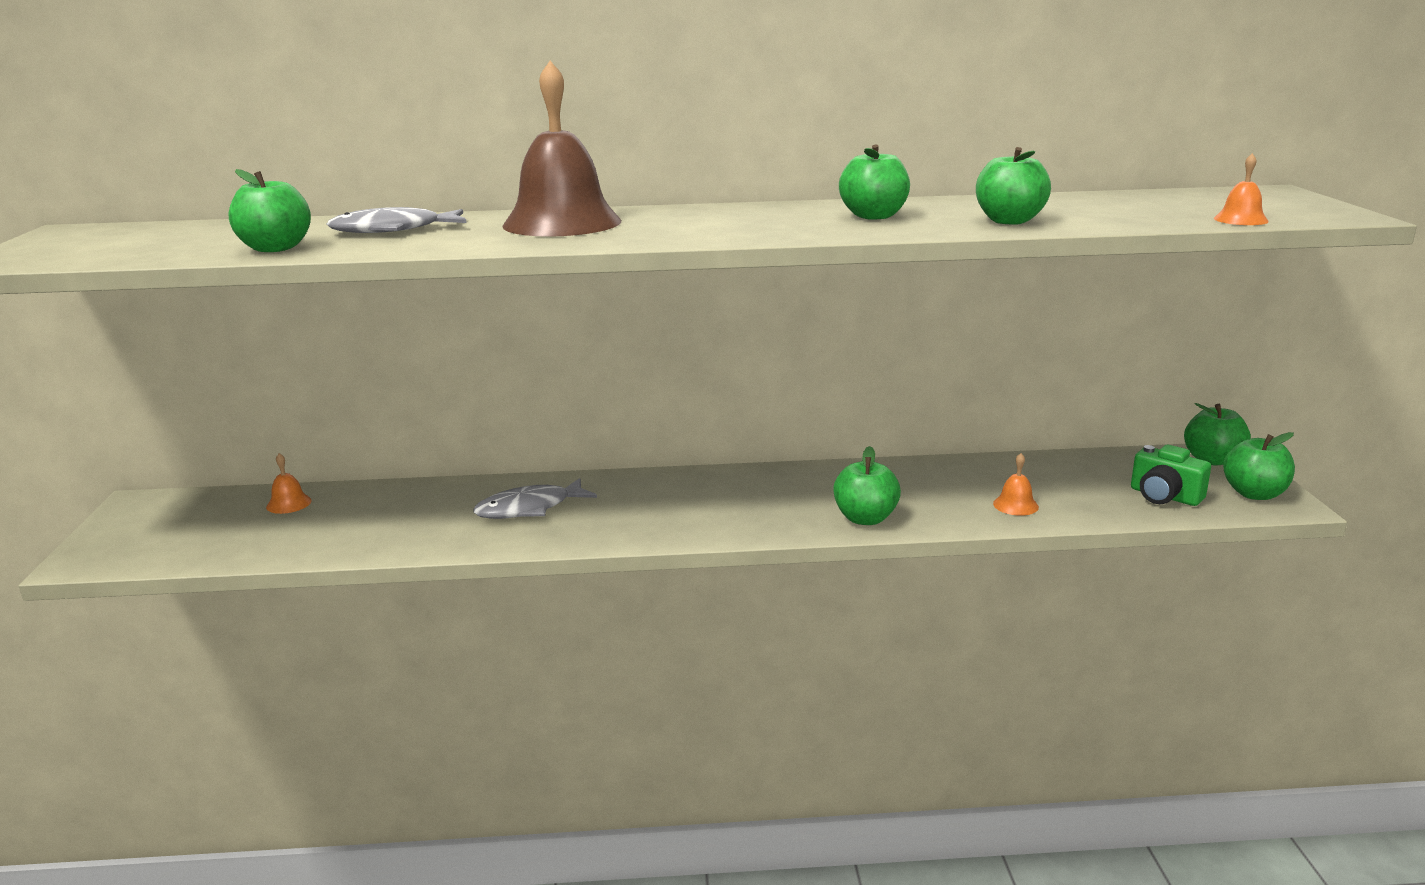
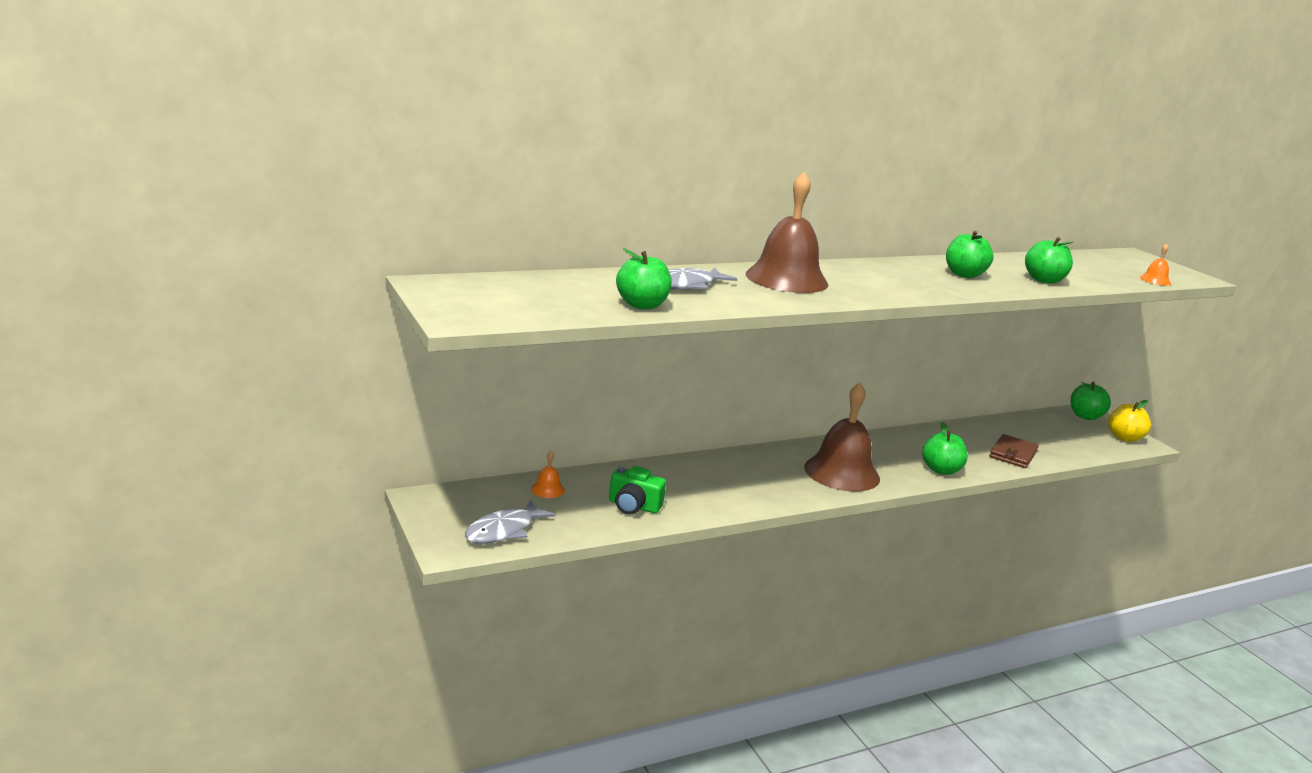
camera: 25 degrees left, 0 degrees up
(529, 508) = (727, 479): grey fish -> grey fish (503, 531)
(704, 511) = (842, 472): none -> brown bell
(1015, 505) = (1013, 454): orange bell -> brown wallet
(1164, 496) = (1082, 442): green camera -> green camera (633, 506)
(1254, 494) = (1124, 438): green apple -> yellow apple

